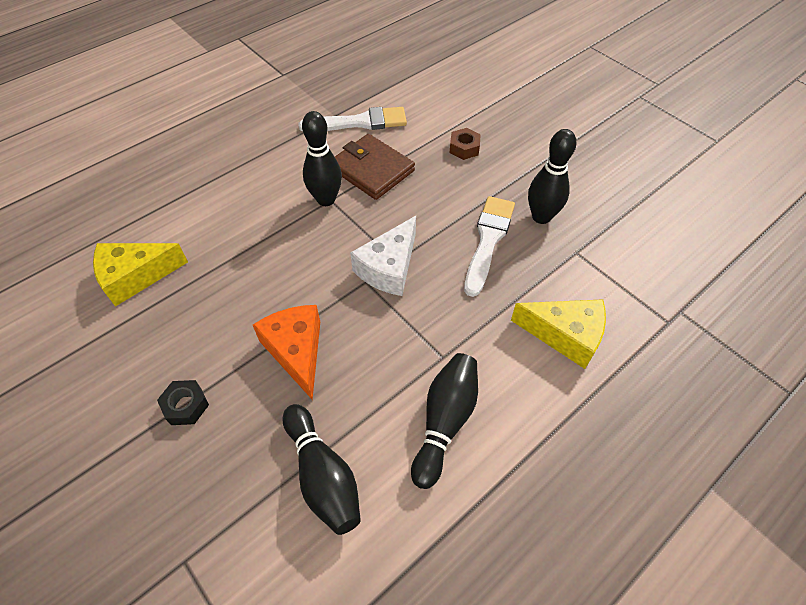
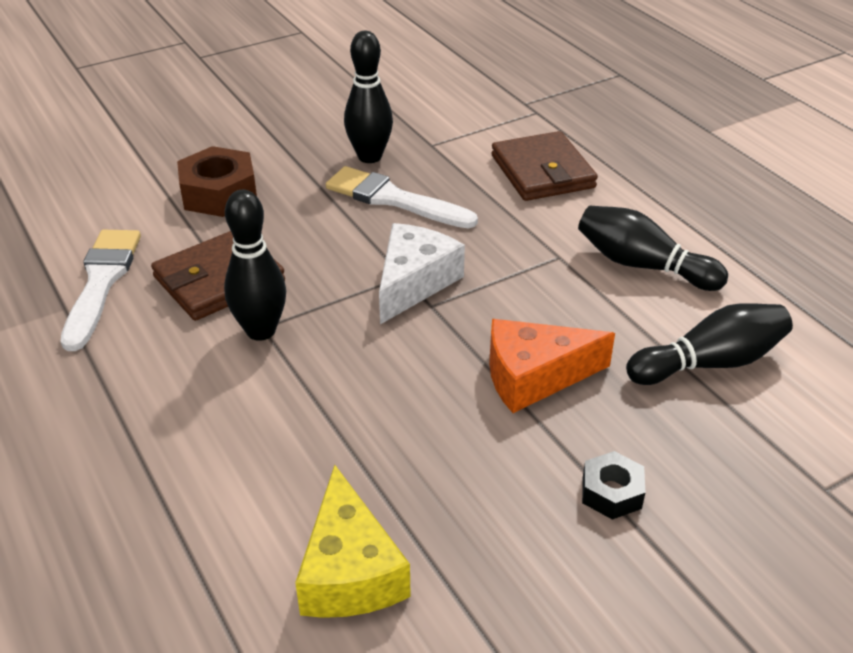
camera: 80 degrees left, 15 degrees down
(389, 268) = (414, 282): white cheese -> white cheese turned 105 degrees counterclockwise
(464, 148) = (219, 193): brown nut -> brown nut, size x1.71
(565, 335) = (542, 172): yellow cheese -> brown wallet

